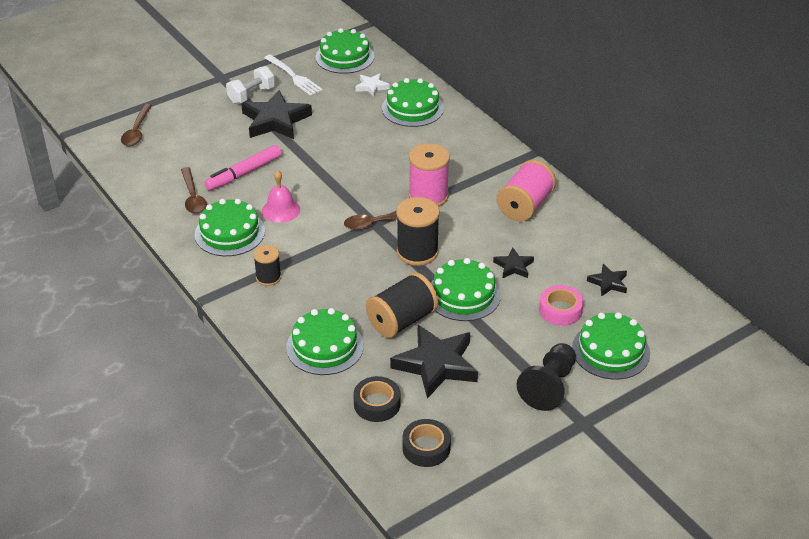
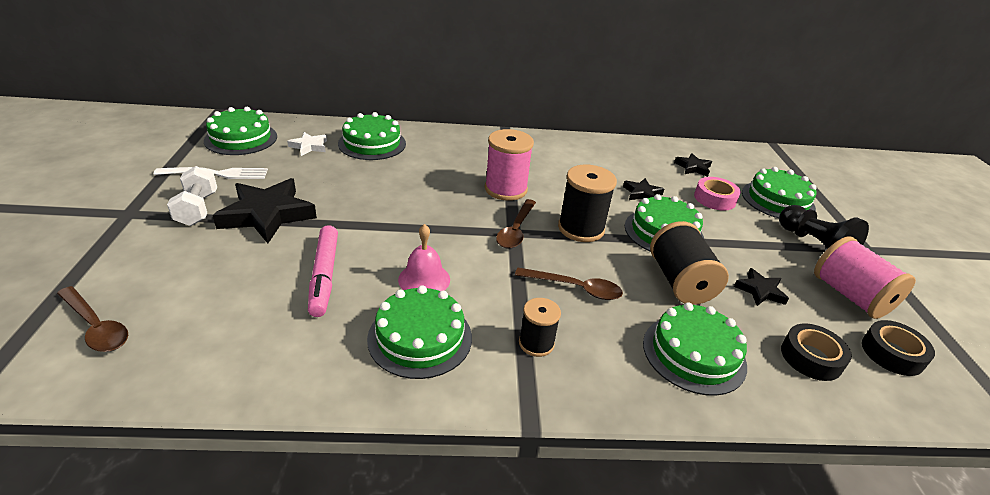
camera: 60 degrees left, 5 degrees down
(193, 197) = (311, 338): brown spoon -> brown spoon (575, 288)
(436, 364) = (760, 291): black star -> black star, size x0.50
(525, 206) = (567, 157): pink spool -> pink spool (850, 296)

